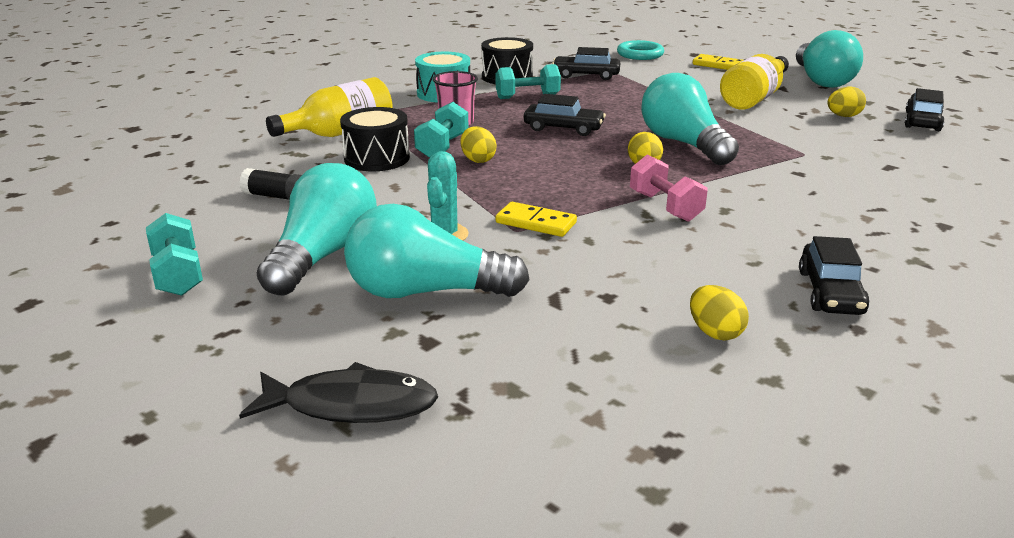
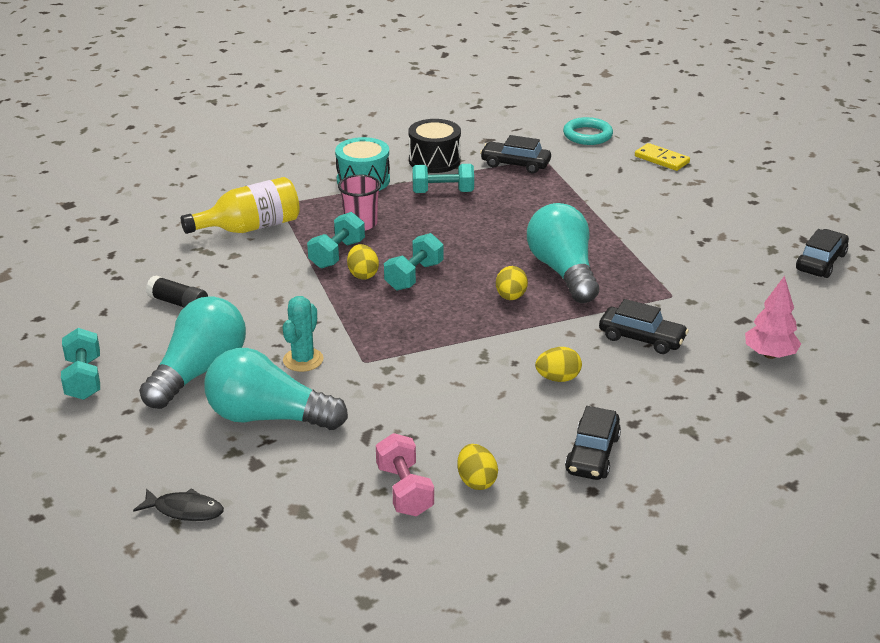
camera: 10 degrees right, 5 degrees up
(351, 405) = (185, 510): black fish -> black fish, size x0.66
(377, 158) = (273, 264): black drum -> none
(533, 157) = (414, 276): none -> turquoise dumbbell
(536, 223) = (384, 354): yellow domino -> none
(563, 128) = (458, 240): black car -> black car (641, 338)
(665, 206) = (505, 348): pink dumbbell -> pink dumbbell (404, 490)
(754, 98) = (669, 214): yellow bottle -> none
(821, 80) = (757, 192): turquoise light bulb -> none
(843, 116) = (744, 248): yellow egg -> yellow egg (558, 378)
(940, 191) = (769, 355): none -> pink tree

